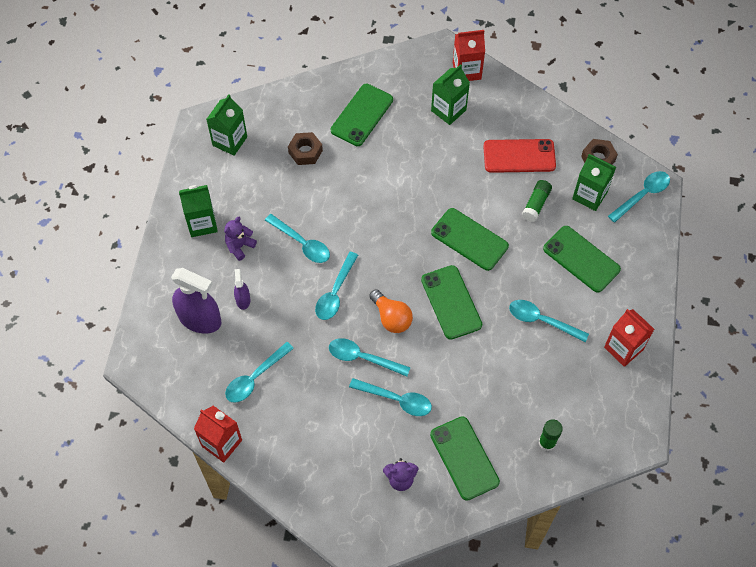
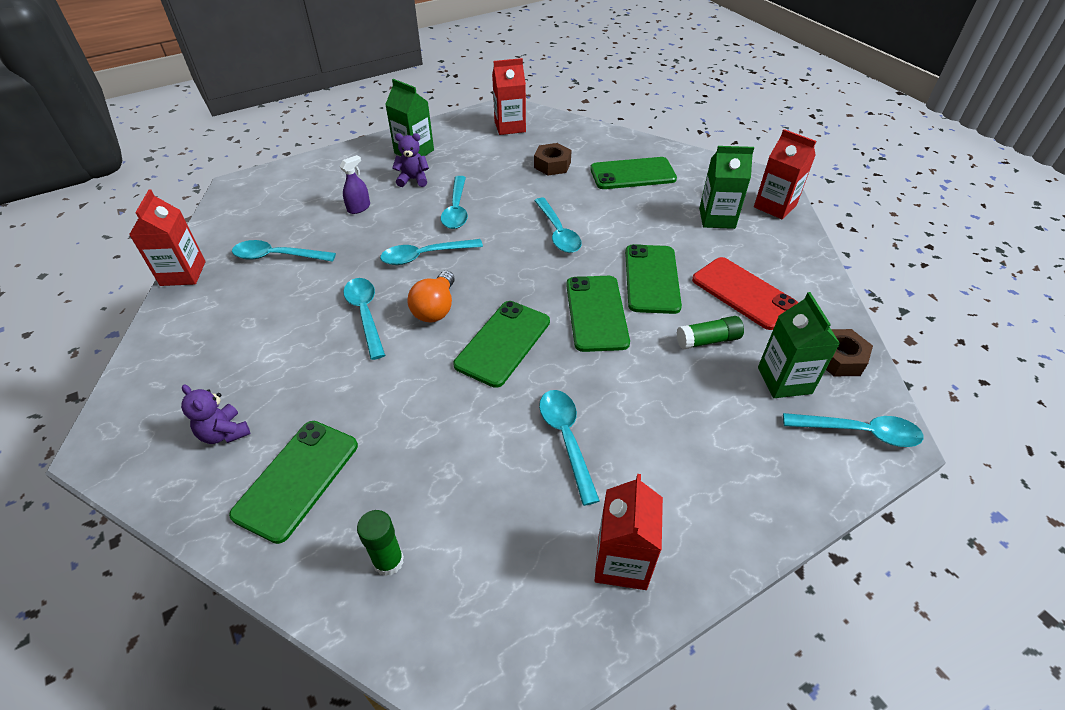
camera: 50 degrees right, 15 degrees down
(200, 319) = (314, 196): purple spray bottle -> none
(230, 141) = (510, 127): green carton -> red carton
(396, 399) = (334, 369): turquoise spoon -> turquoise spoon (558, 232)
(581, 259) = (694, 425): green phone -> green phone (652, 279)

